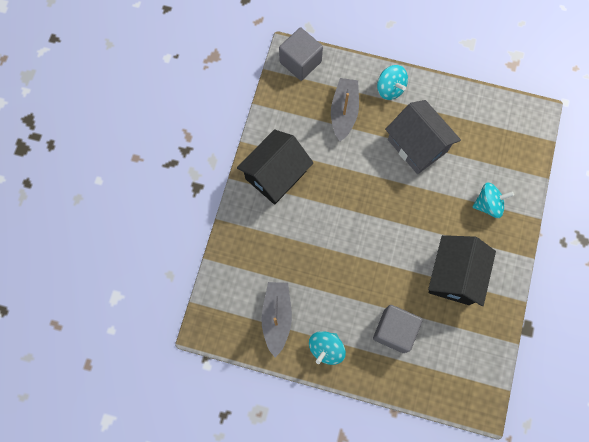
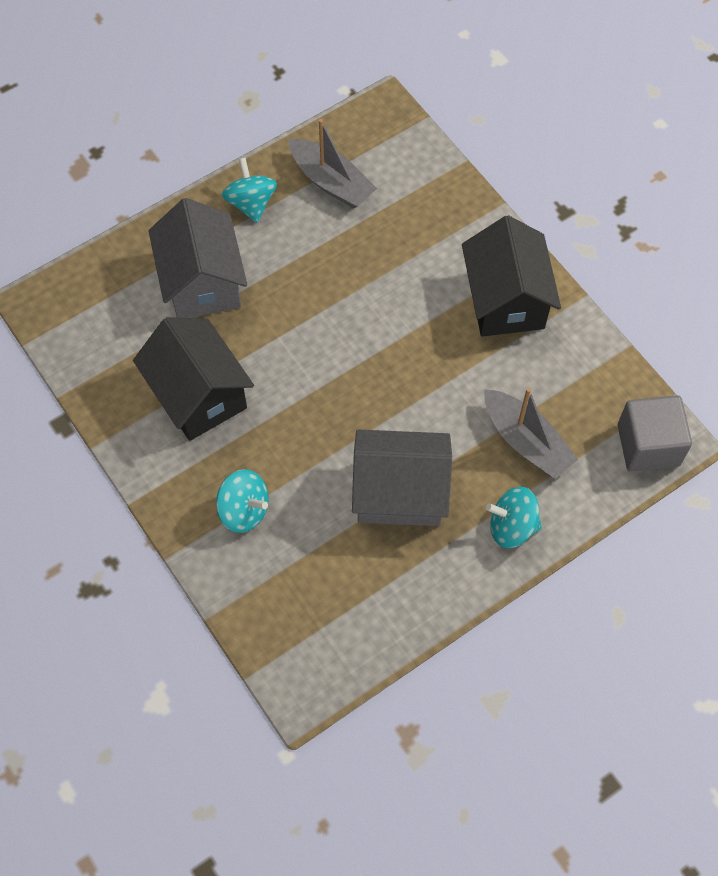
camera: 130 degrees right, 10 degrees down
(394, 330) = (202, 282): grey cube -> grey house
(488, 204) = (244, 510): turquoise spinning top -> turquoise spinning top turned 90 degrees counterclockwise

